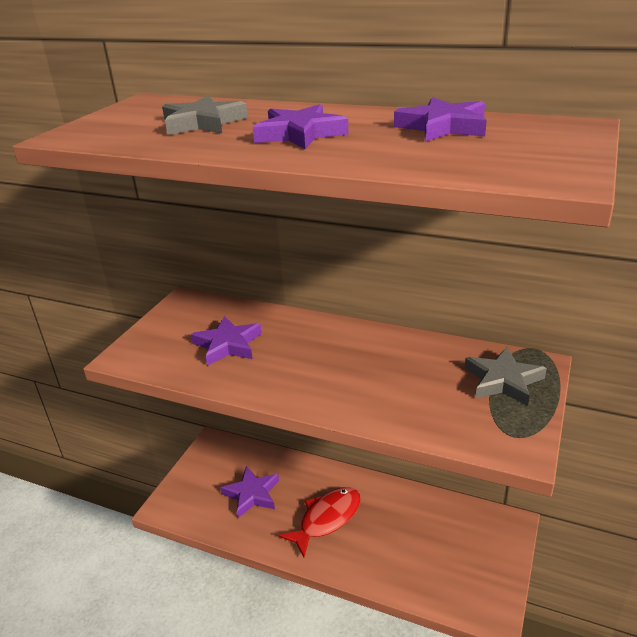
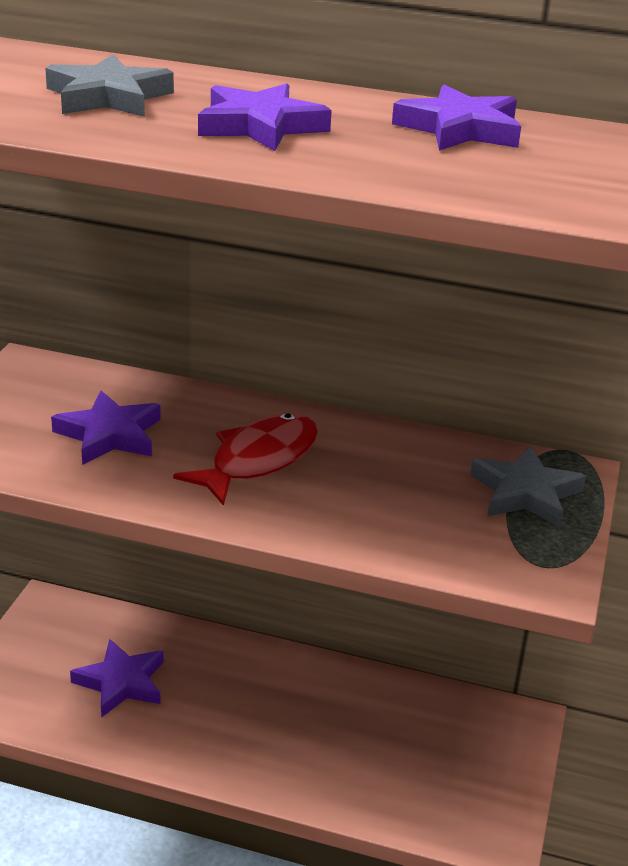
camera: 10 degrees left, 0 degrees up
(326, 519) = (244, 717): red fish -> red fish (258, 460)

